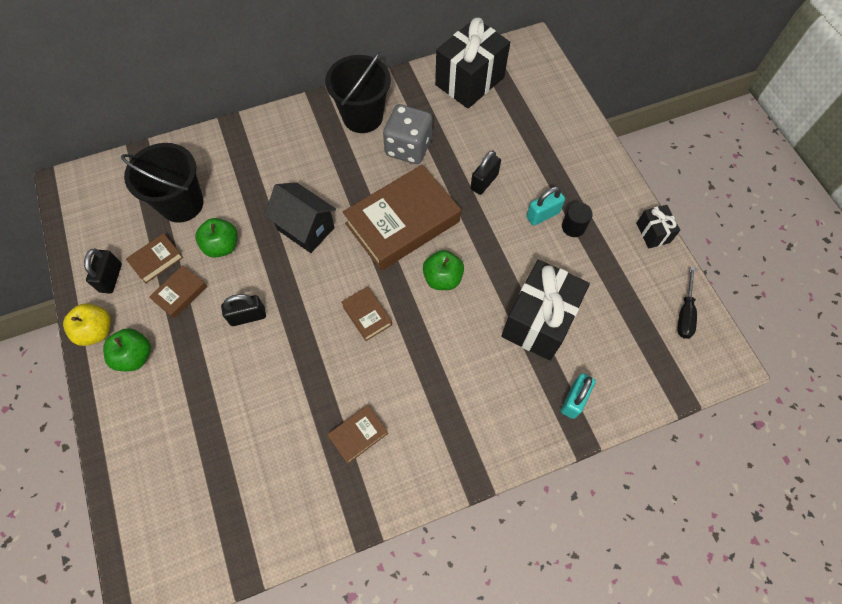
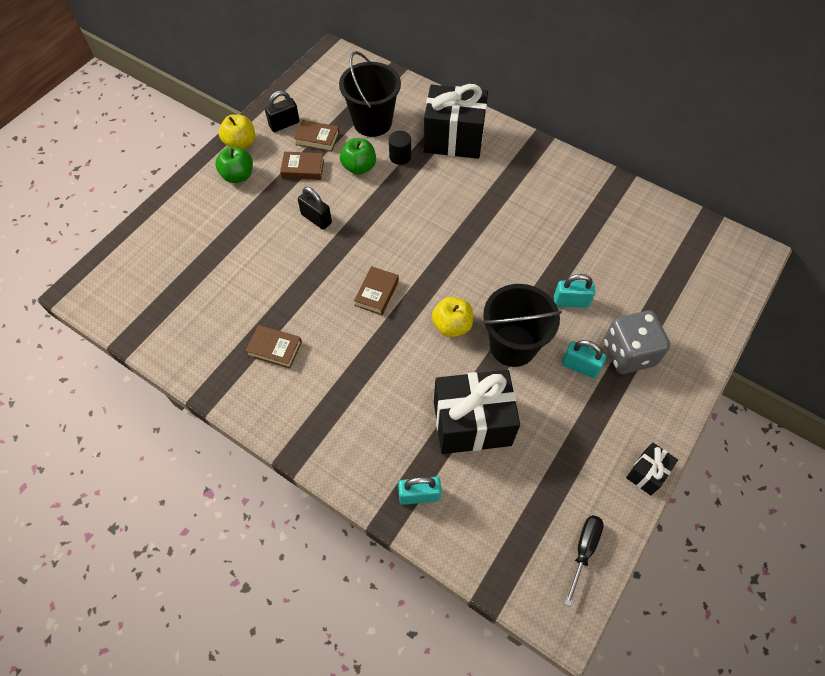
camera: 55 degrees right, 5 degrees down
(306, 228) = (417, 207): black house -> none
(362, 117) = (550, 179): black bucket -> black bucket (513, 345)
(402, 222) = (478, 266): brown book -> none
(408, 147) = (552, 227): grey dice -> grey dice (628, 353)
(442, 278) = (452, 325): green apple -> yellow apple
(470, 81) = (662, 230): black gift -> black gift (453, 139)
(484, 182) = (571, 301): black padlock -> turquoise padlock
(573, 227) = (590, 399): black cylinder -> black cylinder (400, 156)
(685, 313) = (583, 550): black screwdriver -> black screwdriver turned 135 degrees clockwise

